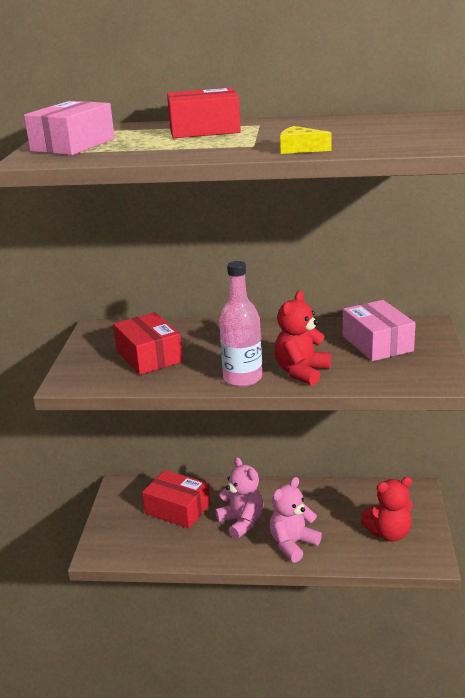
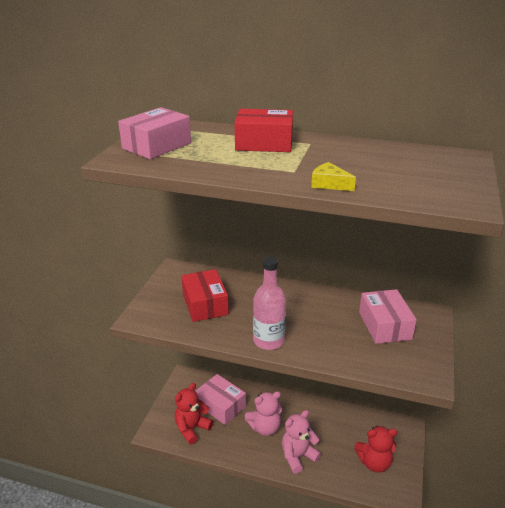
camera: 10 degrees right, 5 degrees up
(177, 509) = (221, 406): red box -> pink box
(242, 522) = (265, 428): pink teddy bear -> pink teddy bear turned 90 degrees clockwise
(301, 372) = (316, 344): red teddy bear -> red teddy bear (192, 428)

